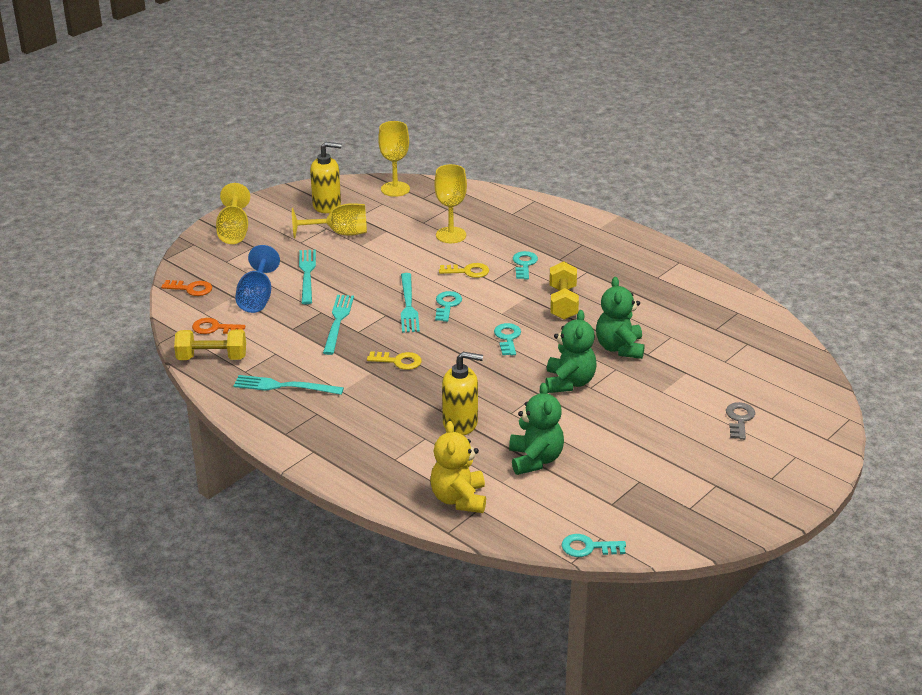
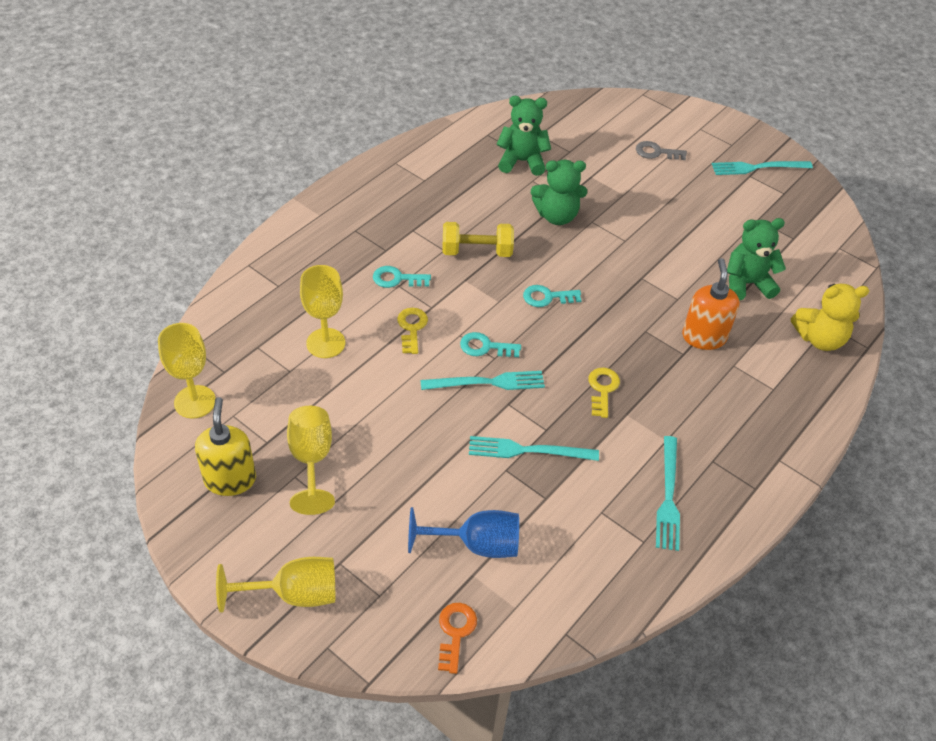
camera: 95 degrees left, 15 degrees up
(212, 358) = (621, 582): yellow dumbbell -> none
(214, 328) = (553, 588): orange key -> none
(307, 274) = (417, 491): turquoise fork -> turquoise fork (757, 168)
(460, 423) = (704, 337): yellow soap dispenser -> orange soap dispenser
(569, 382) = (620, 254): green teddy bear -> green teddy bear (522, 161)
(588, 547) = (855, 256): turquoise key -> none

